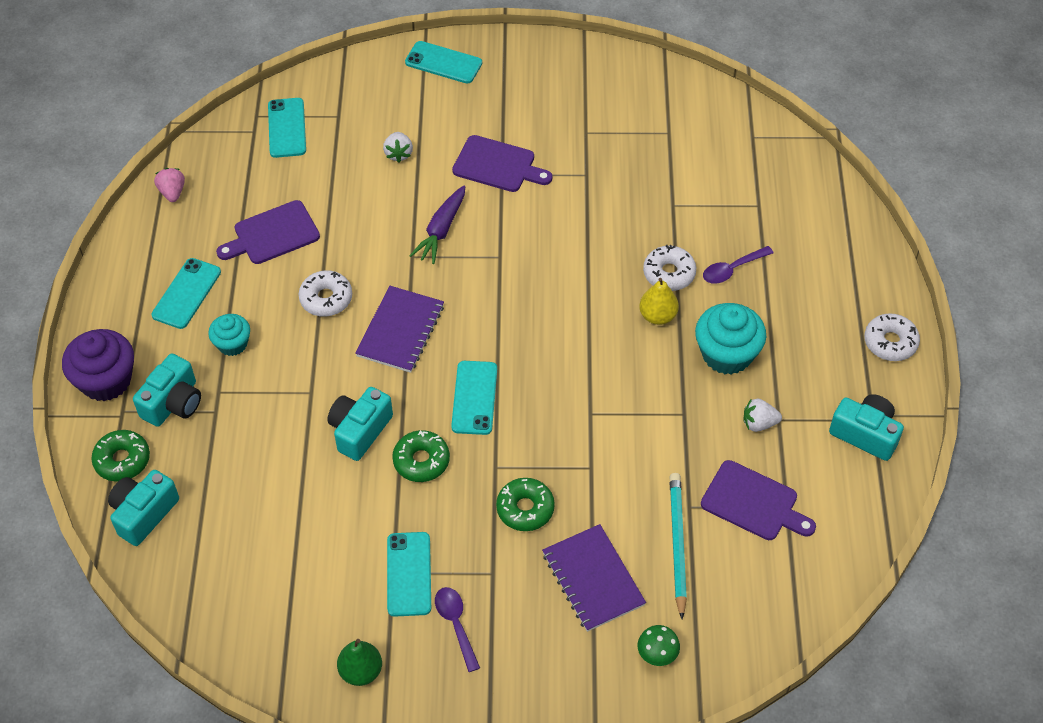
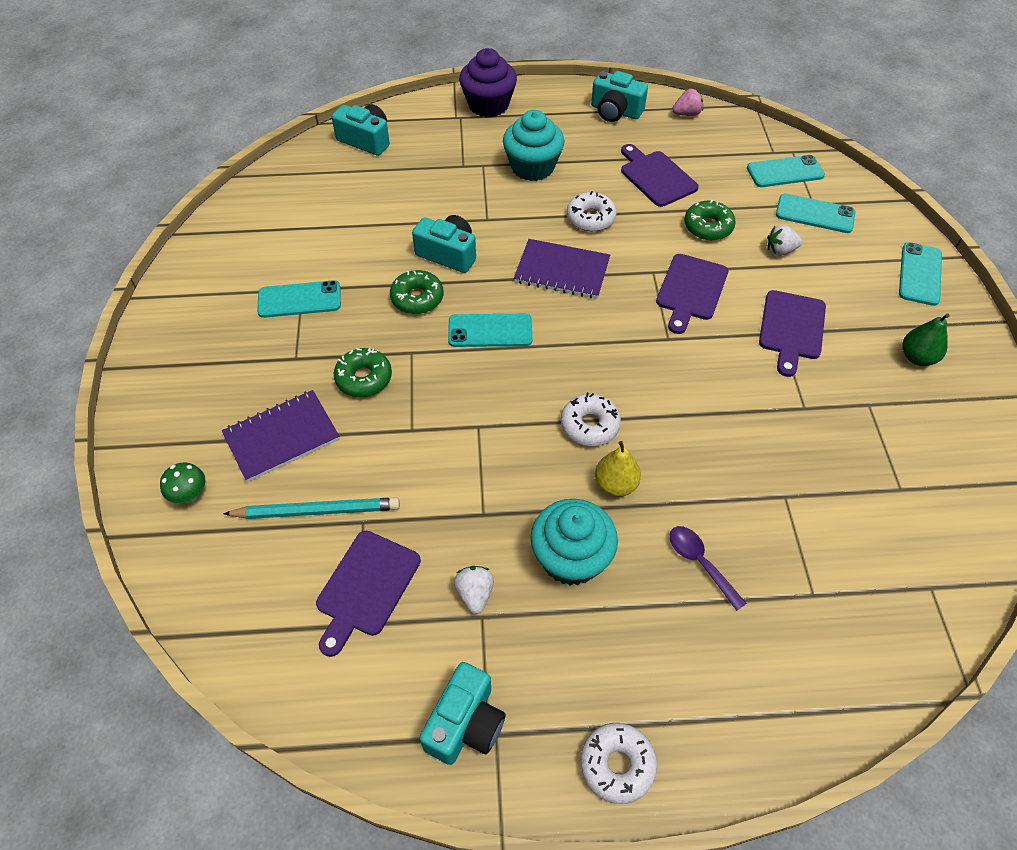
camera: 85 degrees right, 0 degrees up
(122, 460) = (414, 123): green donut -> green donut (708, 227)
(173, 403) = (470, 142): turquoise camera -> turquoise camera (615, 111)
(186, 293) = (580, 135): turquoise phone -> turquoise phone (815, 214)
(232, 344) = (532, 167): turquoise cupcake -> turquoise cupcake, size x1.68
(361, 671) = (210, 277): green pear -> green pear (917, 357)
(441, 230) = (691, 290): purple carrot -> purple cutting board
(456, 624) = (245, 335): purple spoon -> none
(669, 273) = (679, 494): white donut -> white donut (589, 425)

